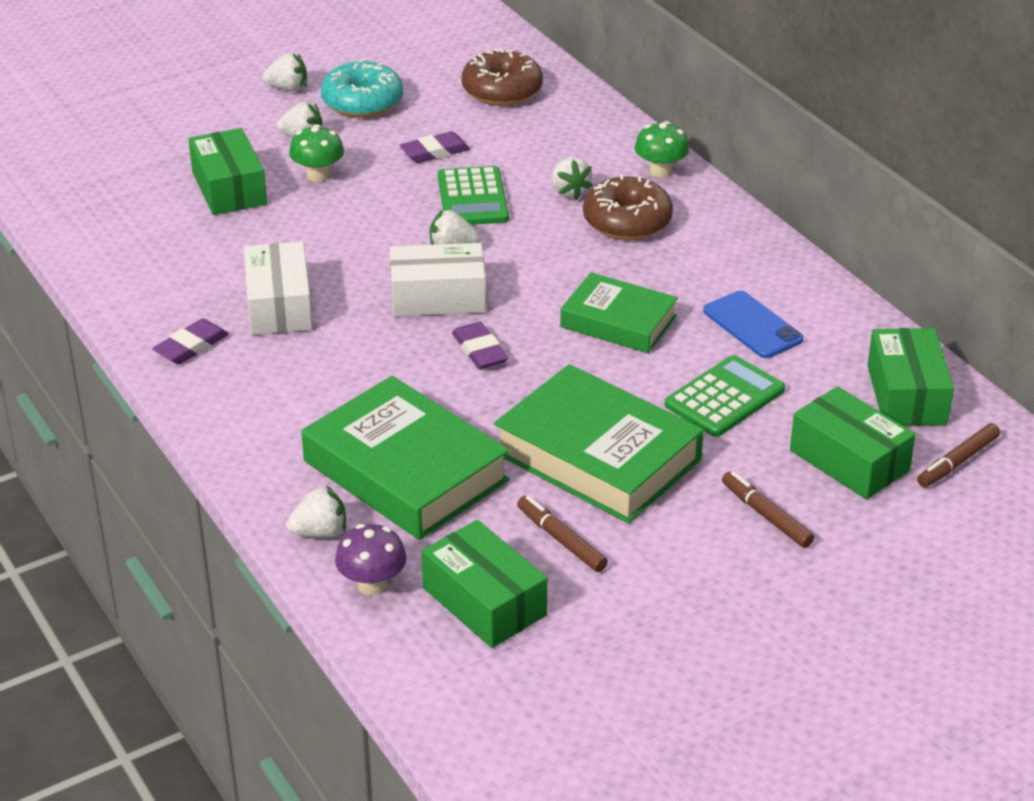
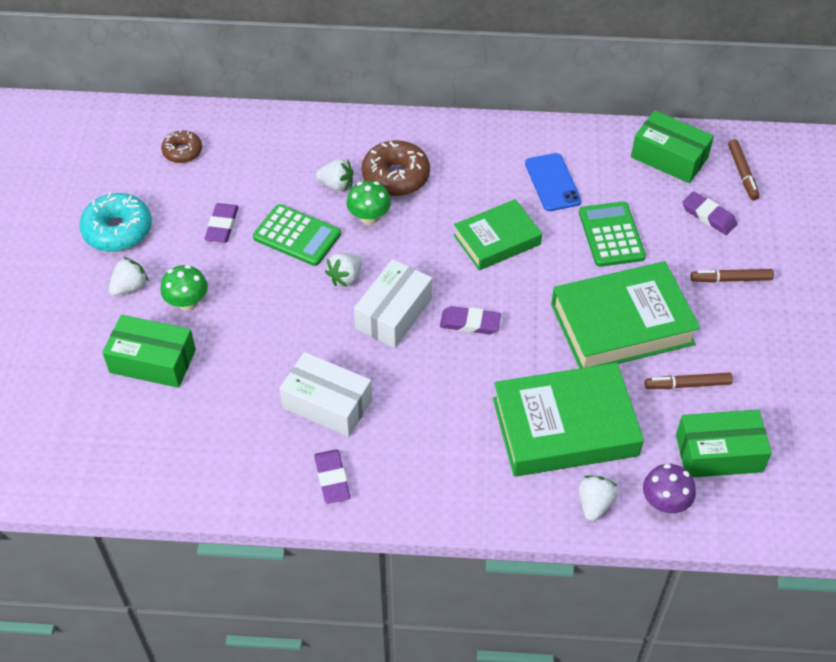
camera: 55 degrees left, 15 degrees up
(288, 88) = (54, 262): white strawberry -> none
(502, 90) = (182, 152): brown donut -> brown donut, size x0.60
(660, 171) = (356, 131): green mushroom -> green mushroom (369, 217)
(752, 325) = (552, 182): blue phone -> blue phone turned 75 degrees clockwise
(849, 460) = (708, 216): green box -> purple eraser

